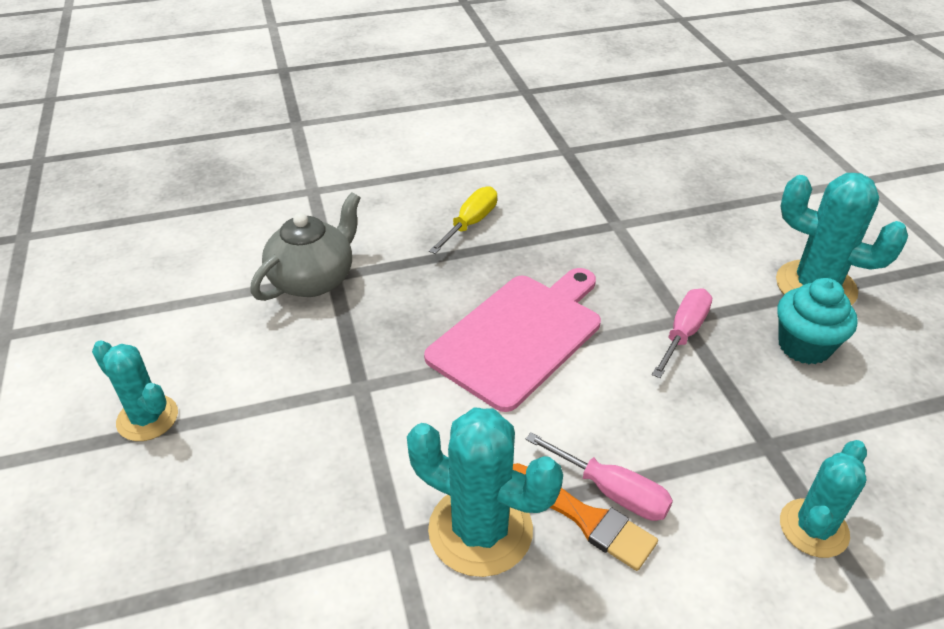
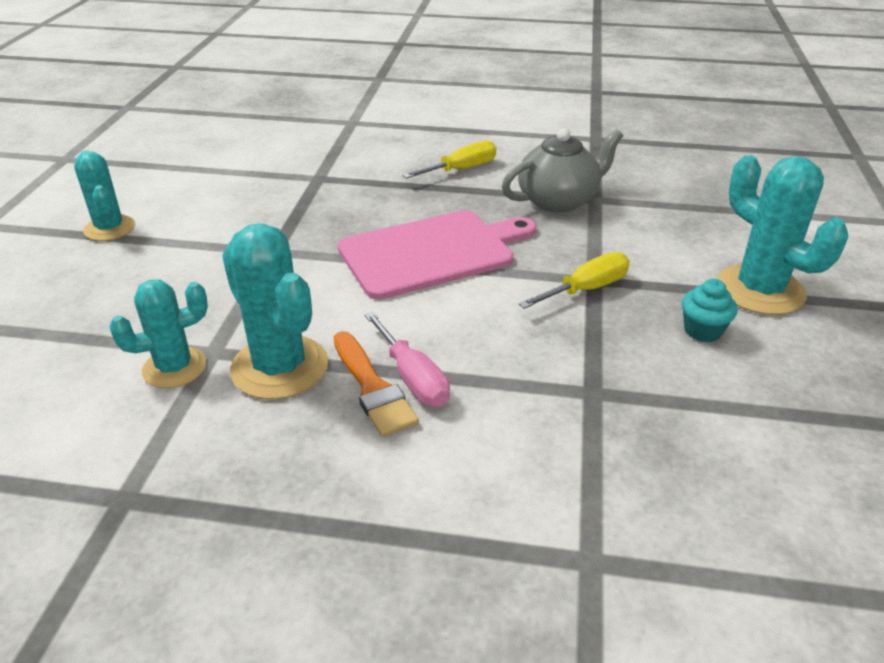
camera: 25 degrees right, 5 degrees down
(313, 279) = (301, 177): grey teapot -> grey teapot (558, 200)
(683, 333) = (586, 289): pink screwdriver -> yellow screwdriver
(804, 346) = (702, 331): turquoise cupcake -> turquoise cupcake, size x0.66
(813, 528) = (579, 465): turquoise cactus -> turquoise cactus (174, 368)

